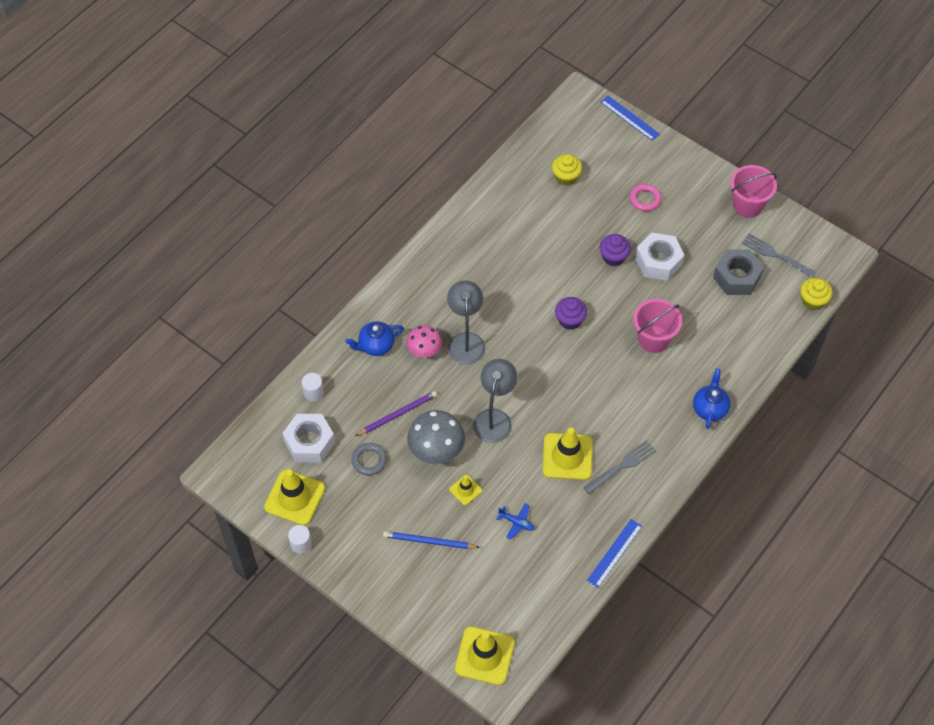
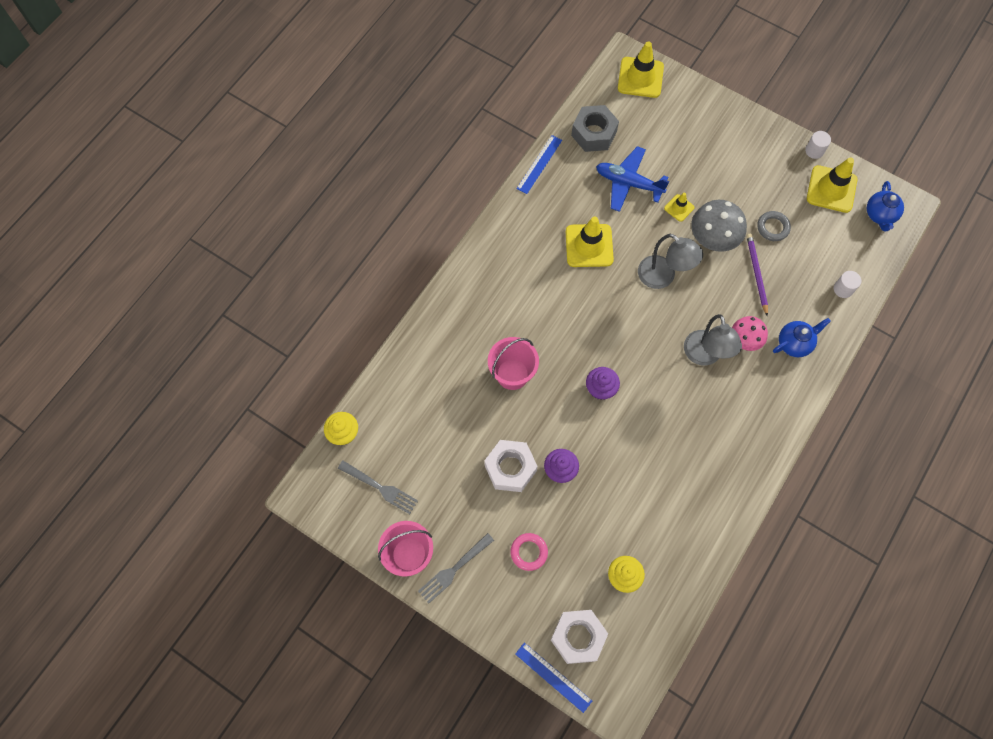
camera: 175 degrees right, 10 degrees up
(309, 442) = (832, 240): white nut -> white nut (578, 637)
(397, 414) = (756, 274): purple pencil -> purple pencil turned 120 degrees clockwise
(429, 541) = (703, 161): blue pencil -> none
(494, 418) = (663, 277): grey lamp -> grey lamp turned 60 degrees counterclockwise
(516, 522) = (628, 183): blue plane -> blue plane, size x2.04
(621, 466) = (537, 240): grey fork -> grey fork (454, 569)
(710, 408) = (455, 304): blue teapot -> blue teapot (880, 215)
(736, 277) = (424, 455): grey nut -> grey nut (594, 133)

